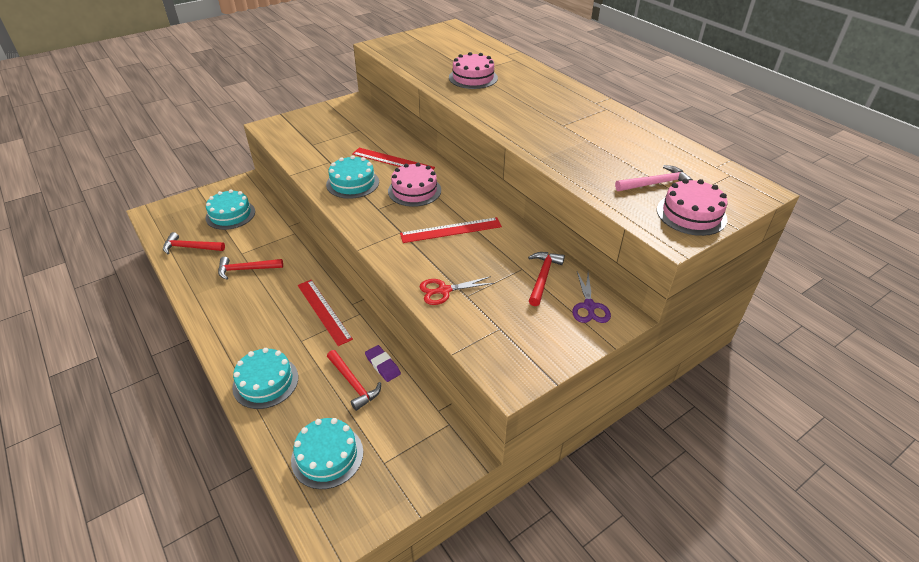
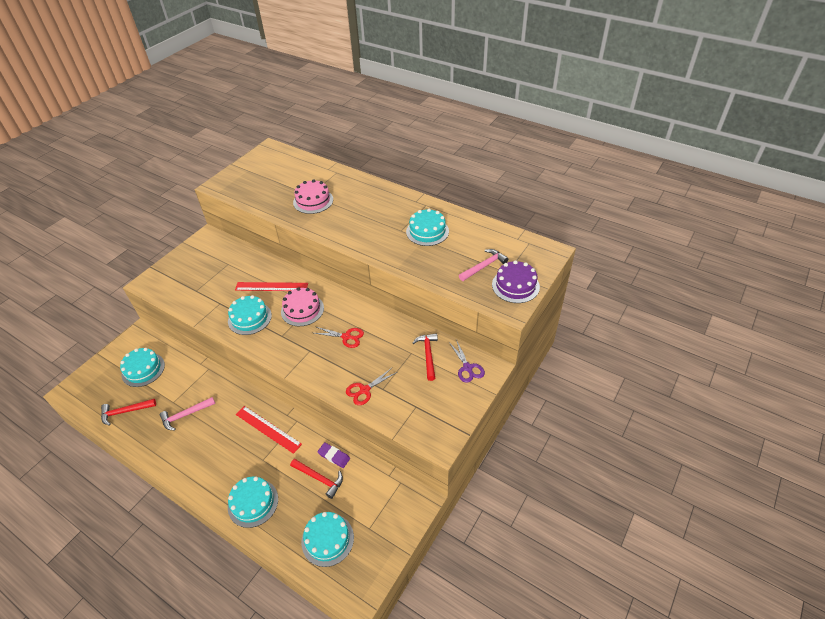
camera: 20 degrees left, 5 degrees up
(246, 269) = (185, 415): red hammer -> pink hammer
(451, 230) = (346, 337): red ruler -> red scissors
(596, 133) = (427, 231): none -> turquoise cake
(691, 214) = (515, 285): pink cake -> purple cake

